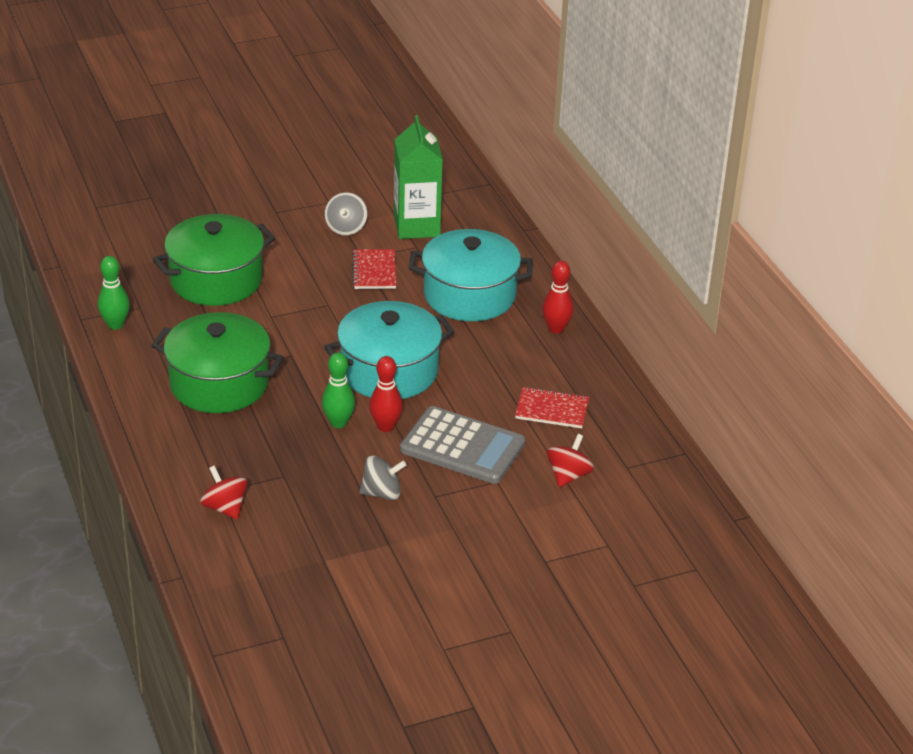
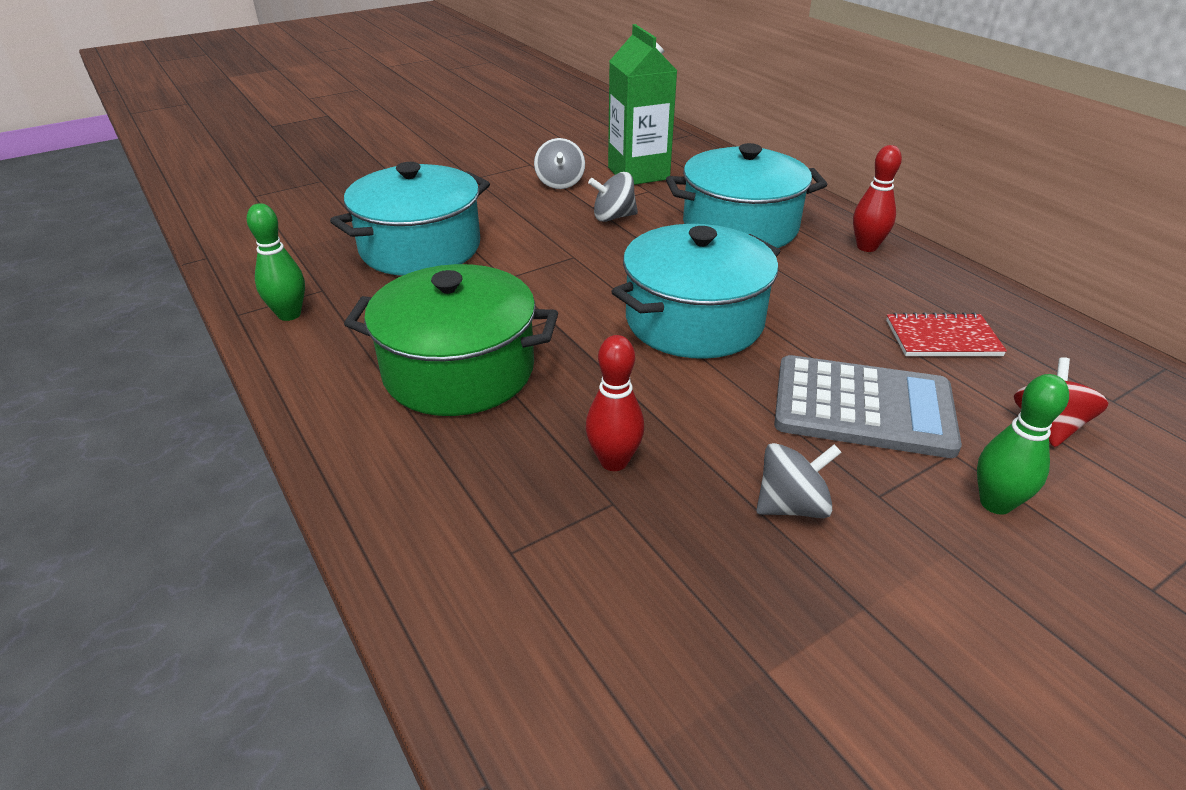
camera: 10 degrees left, 0 degrees up
(216, 280) = (420, 248): green pot -> turquoise pot
(225, 507) = (531, 586): red spinning top -> none
(338, 423) = (660, 401): green bowling pin -> green bowling pin (995, 503)
(374, 271) = (613, 217): red notebook -> grey spinning top
(385, 426) = (733, 395): red bowling pin -> red bowling pin (614, 461)

